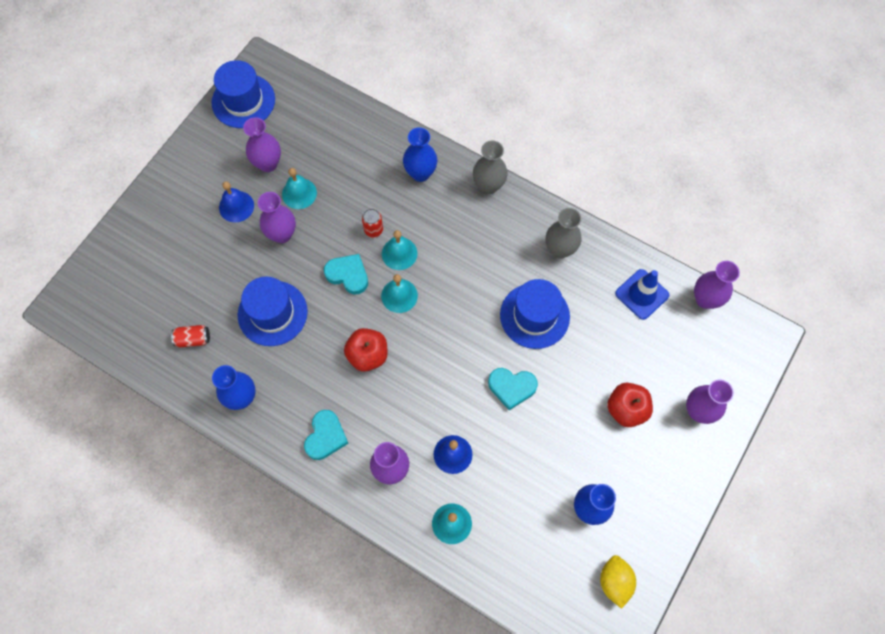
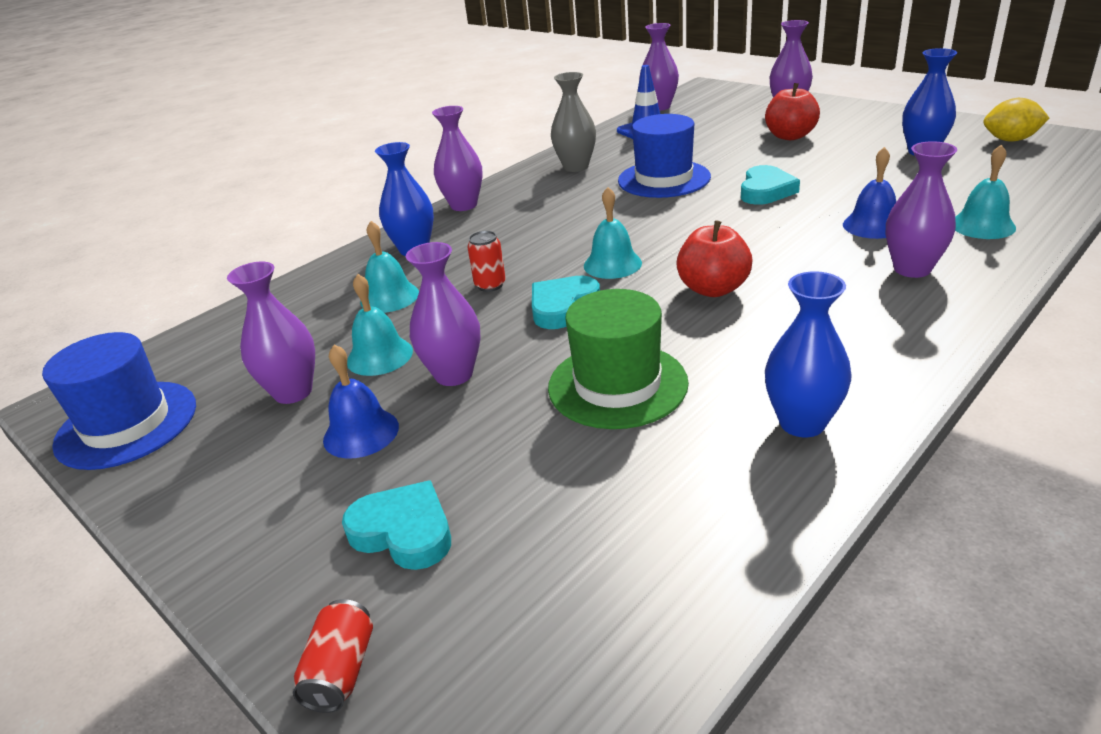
camera: 75 degrees left, 35 degrees down
(193, 339) = (660, 497): red can -> red can (341, 670)
(272, 313) = (617, 385): blue hat -> green hat
(325, 436) = (868, 326): turquoise heart -> turquoise heart (403, 531)
(399, 253) = (540, 264): turquoise bell -> turquoise bell (389, 297)
(488, 186) = (464, 205): grey vase -> purple vase

